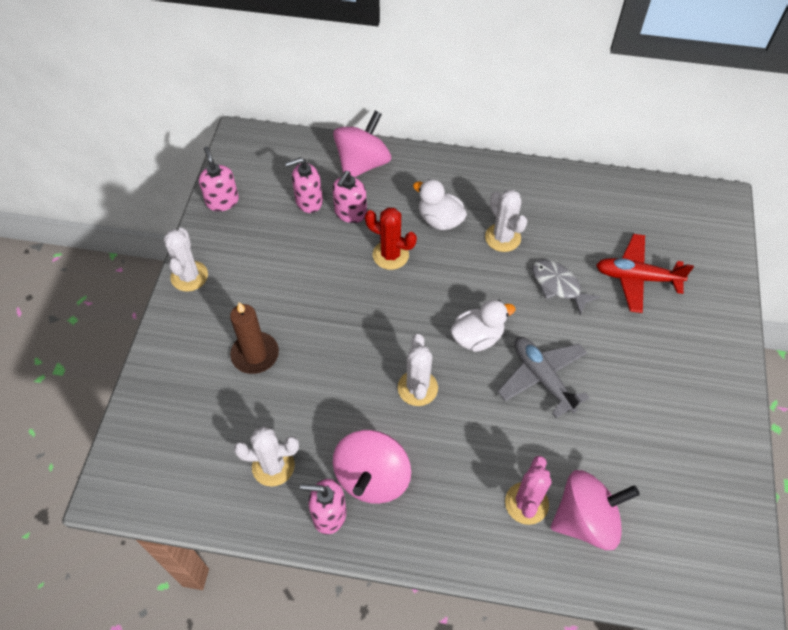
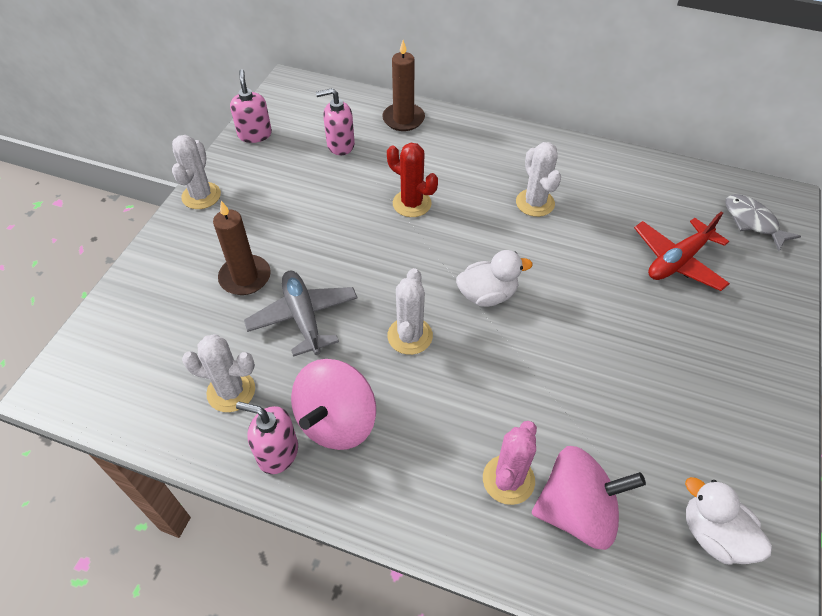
camera: 10 degrees right, 5 degrees down
(350, 213) = (380, 160): pink soap dispenser -> none
(362, 164) = (403, 119): pink spinning top -> brown candle
(440, 220) = (471, 178): white duck -> white duck (713, 534)
(542, 378) = (552, 347): grey plane -> grey plane (303, 317)
(558, 285) = (587, 256): grey fish -> grey fish (752, 222)
(636, 278) = (677, 261): red plane -> red plane turned 60 degrees counterclockwise

